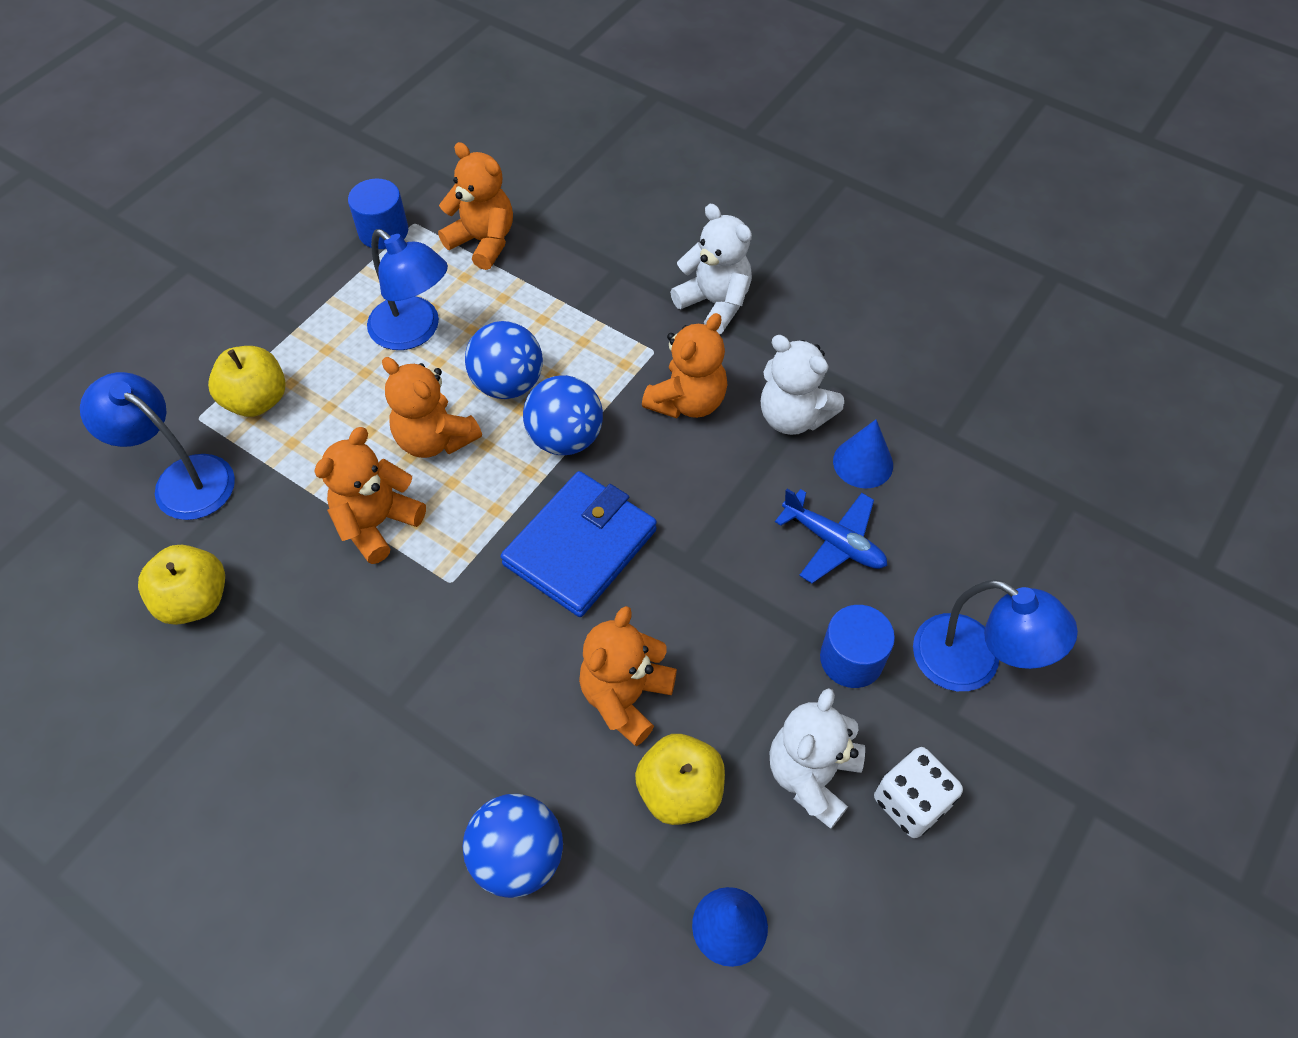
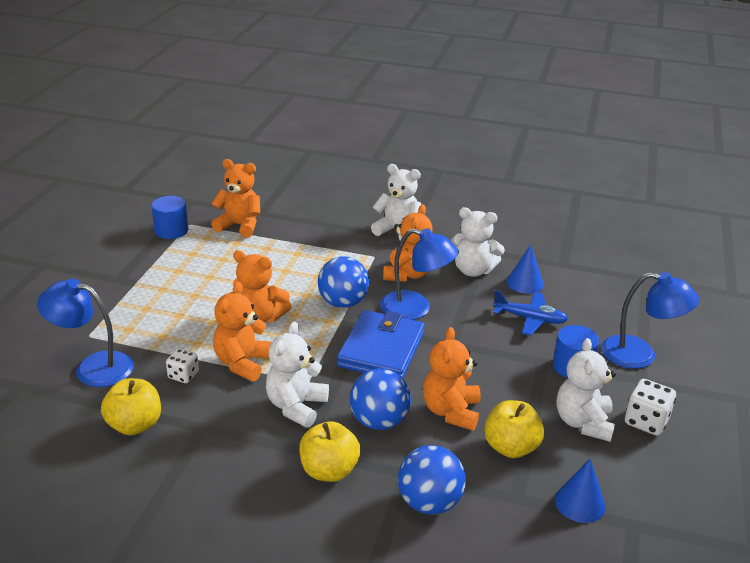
camera: 20 degrees left, 25 degrees down
(257, 400) = (127, 320): yellow apple -> yellow apple (329, 471)
(290, 525) = (183, 375): none -> white dice
(414, 331) = (217, 271): blue lamp -> blue lamp (415, 309)
(415, 626) = (296, 406): none -> white teddy bear
(508, 384) = (292, 285): blue ball -> blue ball (379, 421)

